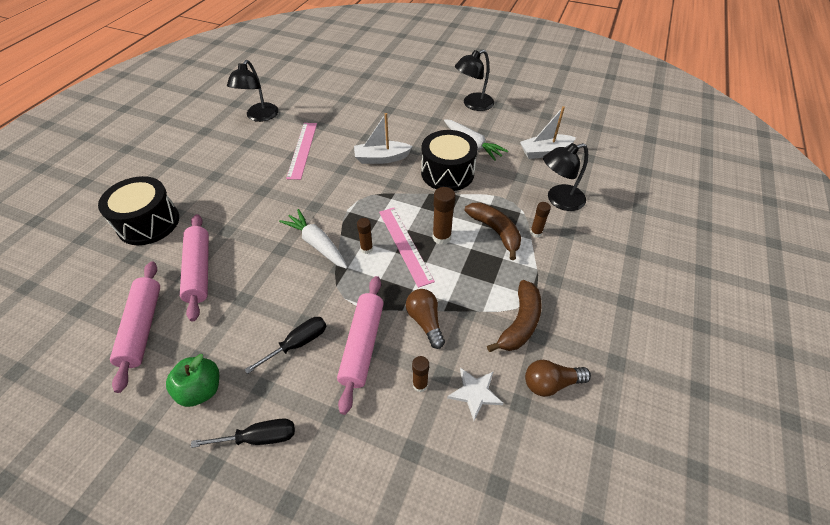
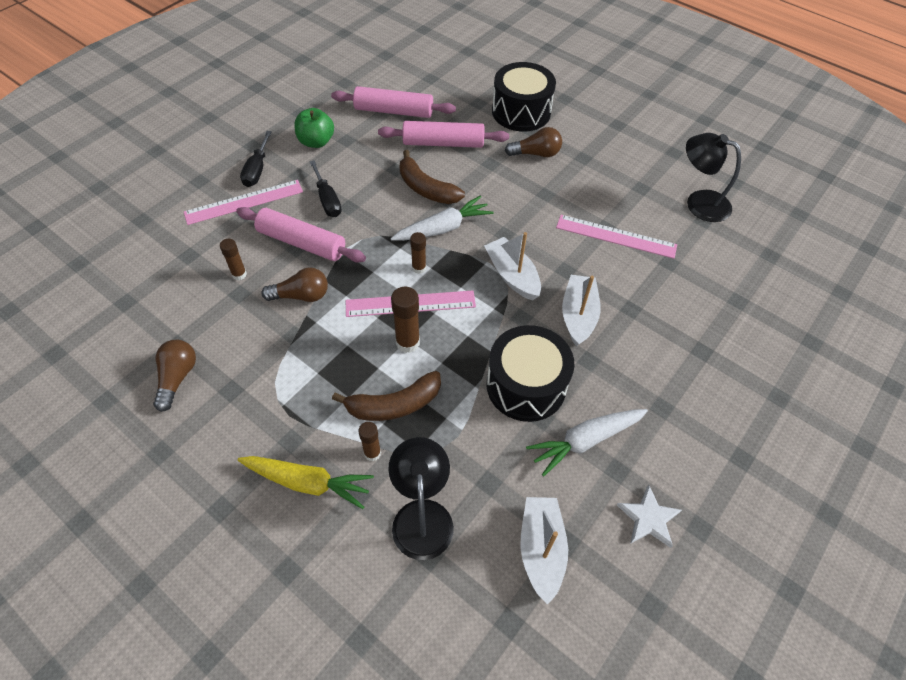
camera: 105 degrees right, 5 degrees up
(211, 203) = (536, 154): none -> brown light bulb
(317, 427) = (244, 202): none -> pink ruler
(356, 194) = (512, 275): none -> white boat
(473, 104) = (703, 483): black lamp -> none
(475, 393) = (207, 312): white star -> white star (649, 518)
(520, 323) = (255, 378): brown banana -> brown banana (426, 188)
(576, 259) = (308, 482): none -> yellow carrot

